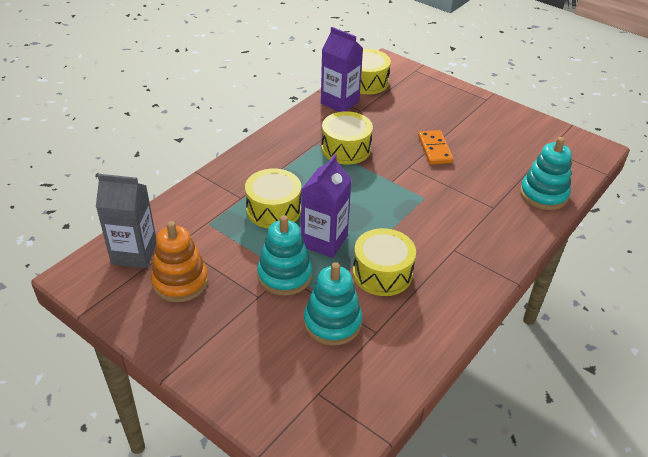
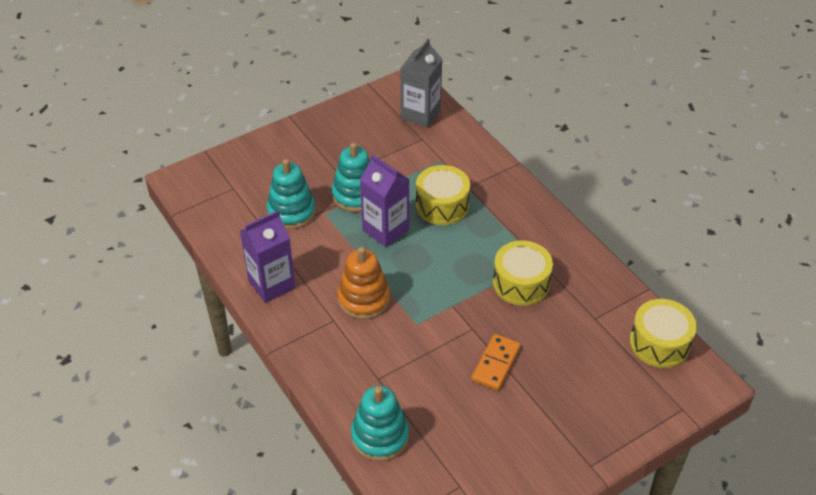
camera: 110 degrees right, 5 degrees up
(180, 282) = (377, 135): orange stacking toy -> orange stacking toy (364, 299)
(340, 102) = (616, 303): purple carton -> purple carton (272, 284)
(382, 273) = (328, 258): yellow drum -> none
(435, 149) = (496, 364): orange domino -> orange domino turned 75 degrees counterclockwise

